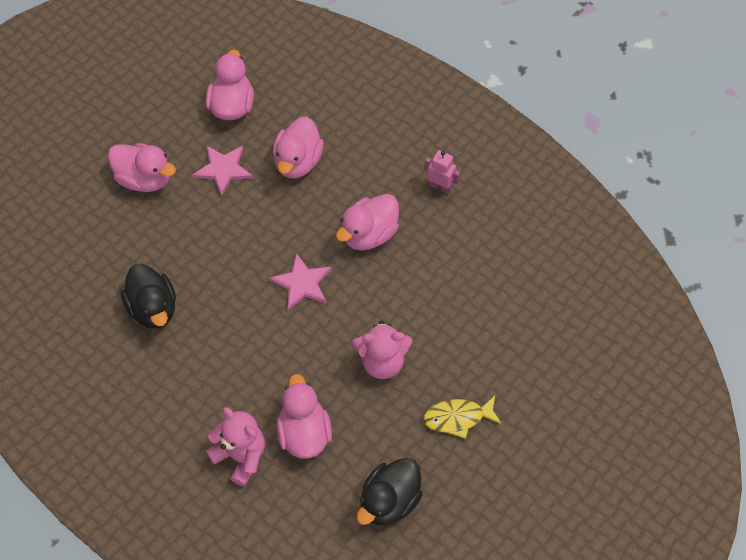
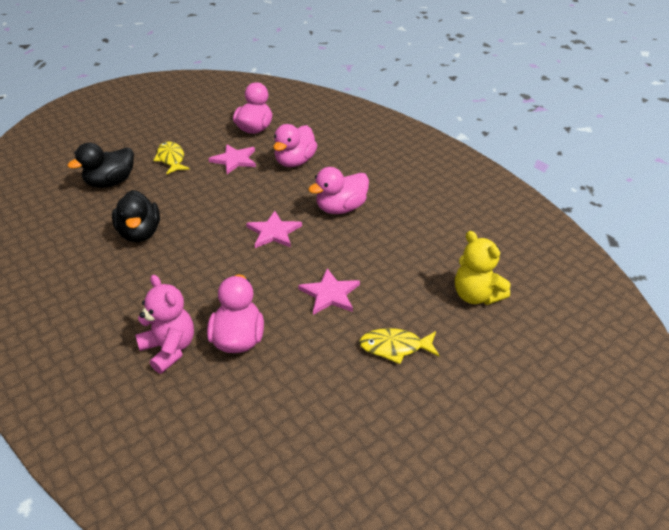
camera: 10 degrees right, 20 degrees down
(144, 179) = (171, 159): pink duck -> yellow fish
(382, 361) = (330, 294): pink teddy bear -> pink star
(389, 501) = (307, 410): black duck -> black duck (111, 182)
(440, 186) = (408, 187): pink robot -> none
(530, 340) = (476, 295): none -> yellow teddy bear

